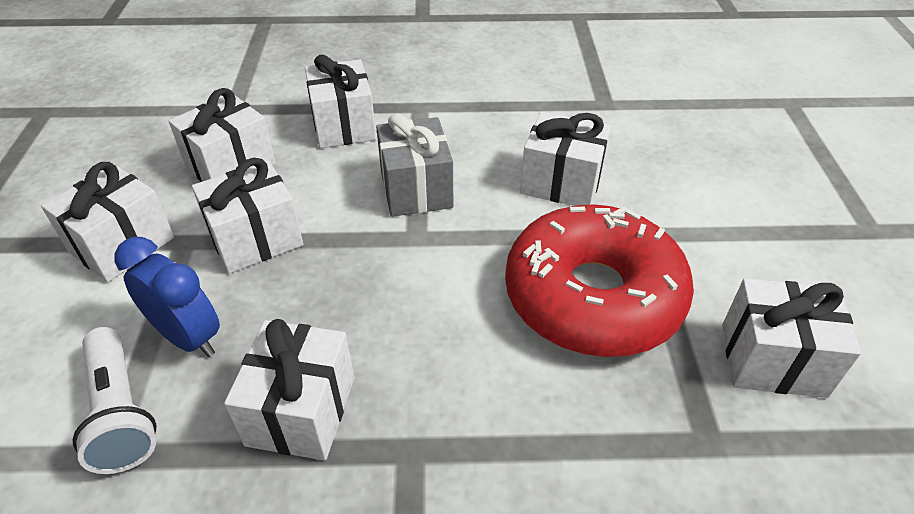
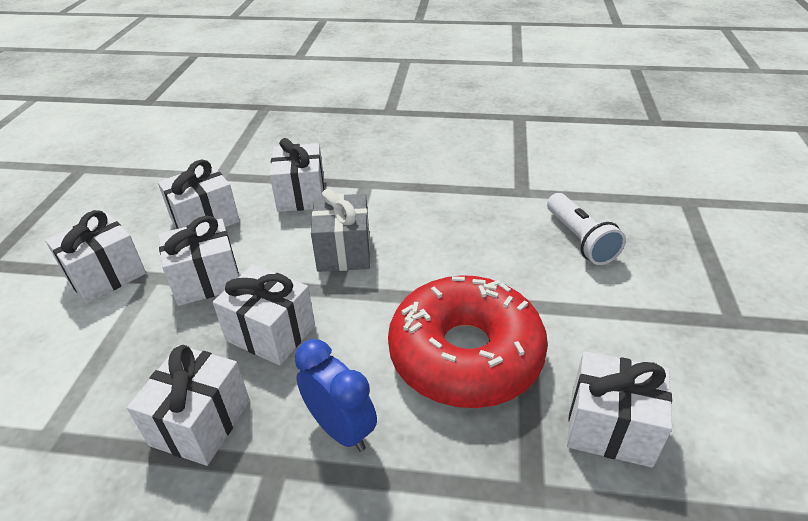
camera: 10 degrees right, 5 degrees down
(121, 412) = (66, 407): white flashlight -> white flashlight (580, 240)
(188, 337) = (133, 353): blue clock -> blue clock (341, 429)
(561, 182) = (466, 255): white gift -> white gift (271, 333)

